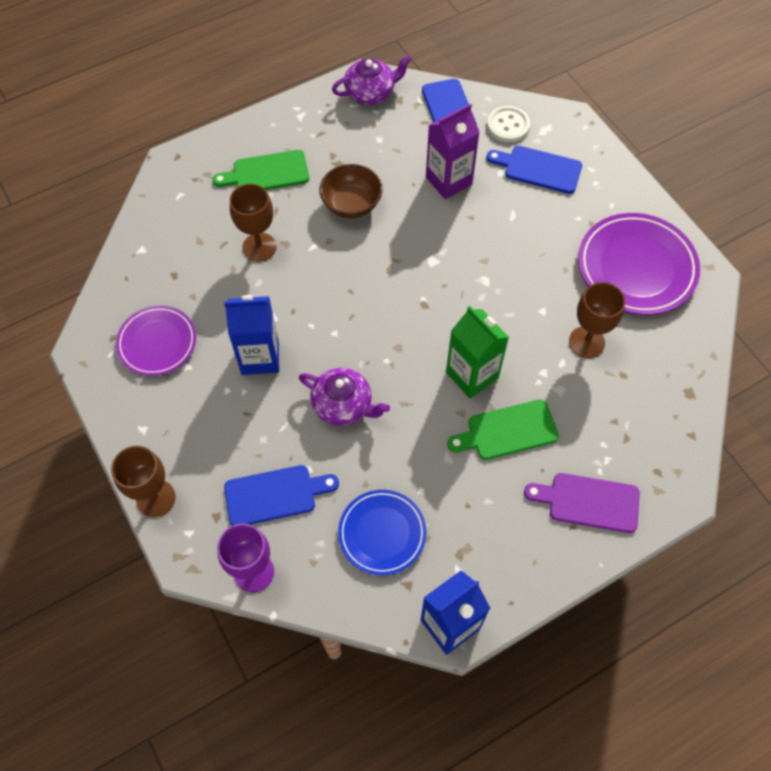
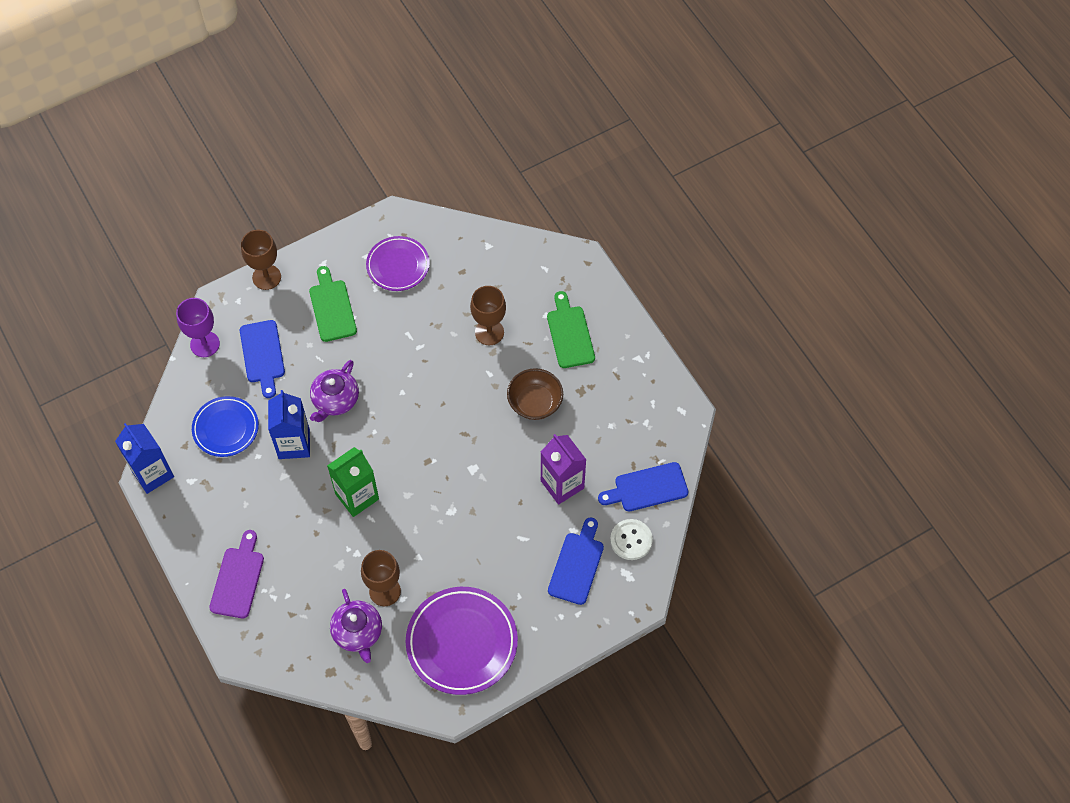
camera: 90 degrees right, 0 degrees up
(260, 357) = (381, 338): blue carton -> blue carton (294, 444)
(371, 92) = (669, 418): purple teapot -> purple teapot (358, 632)
(507, 431) = (304, 521): green cutting board -> green cutting board (332, 307)

